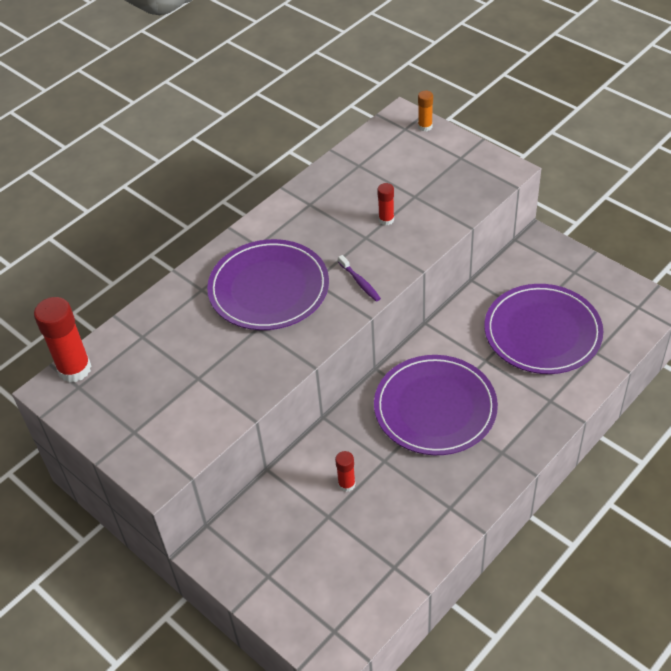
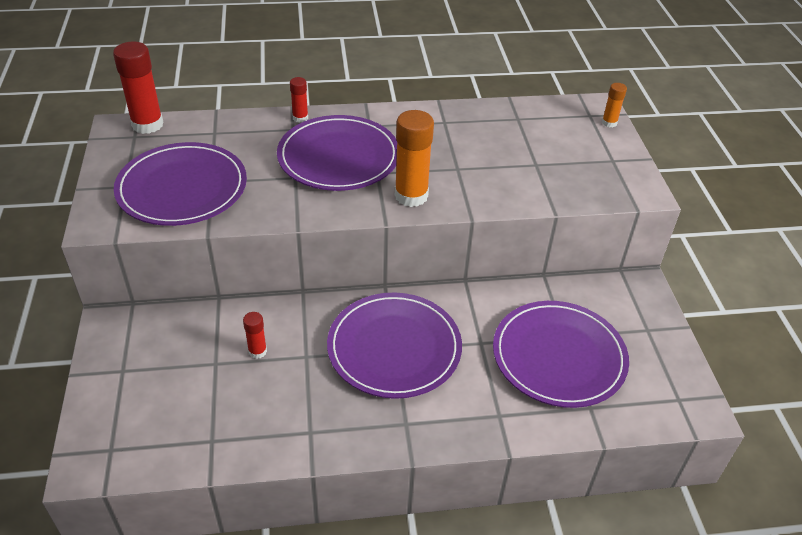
camera: 35 degrees right, 5 degrees down
(182, 399) = (182, 188): none -> purple plate
(360, 282) = (411, 196): purple toothbrush -> orange glue stick
(386, 219) = (490, 166): red glue stick -> red glue stick (300, 118)

